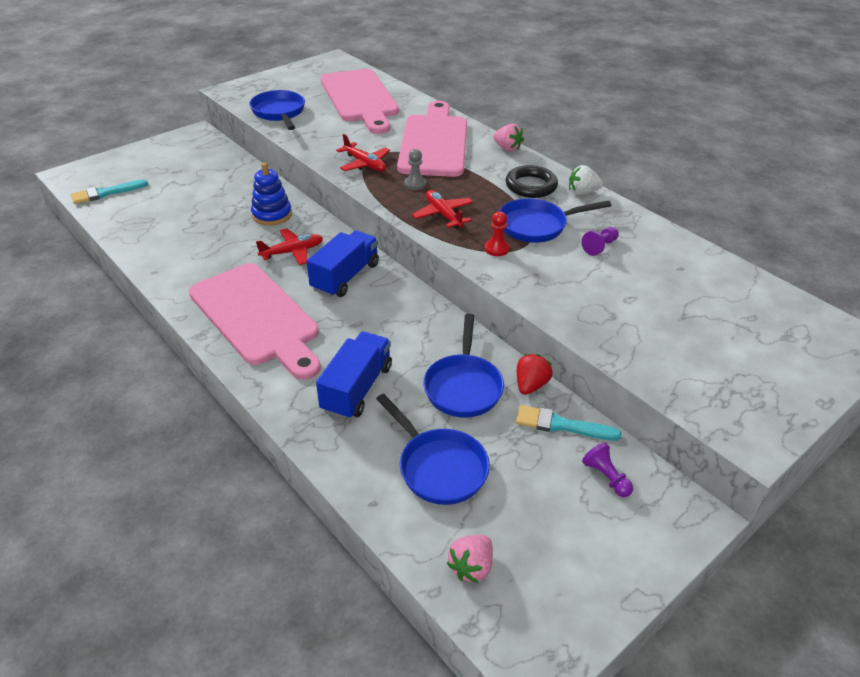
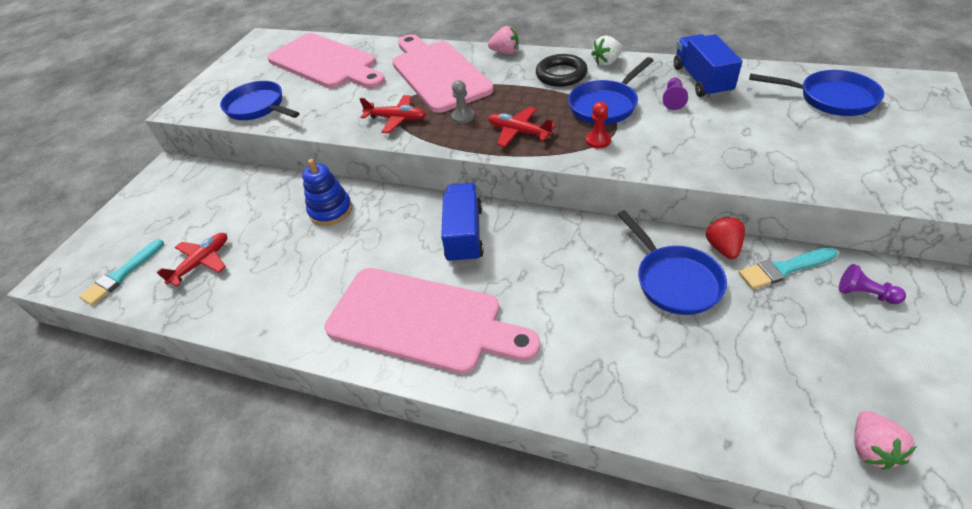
camera: 25 degrees left, 5 degrees up
(292, 252) = (389, 236): red plane -> red plane (202, 262)
(357, 388) = (590, 337): blue truck -> blue truck (701, 80)
(439, 467) = (740, 369): blue pan -> blue pan (831, 98)

